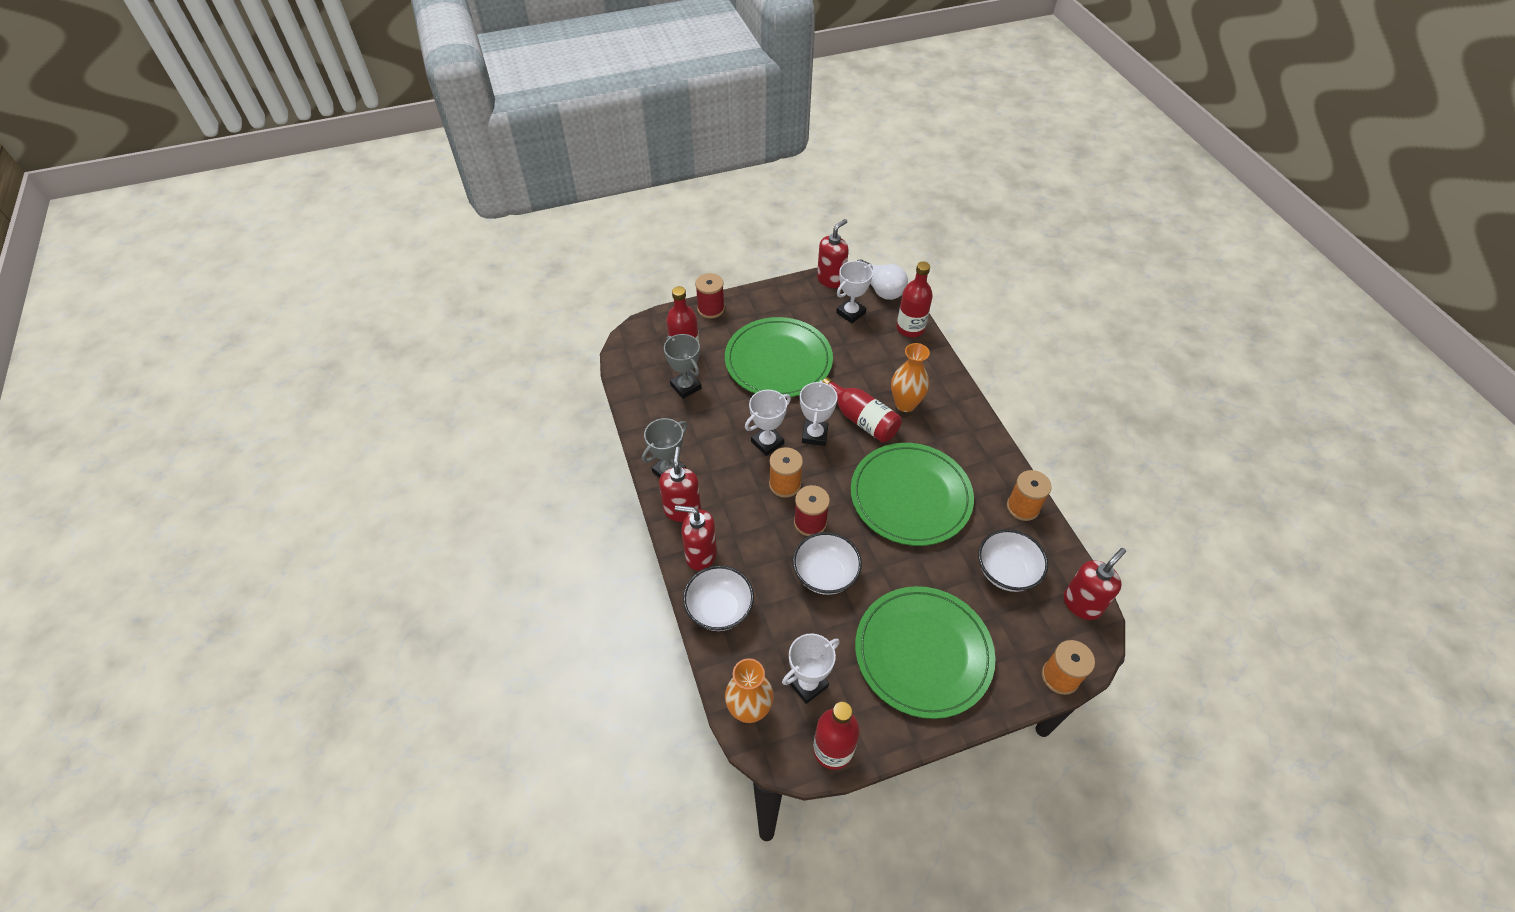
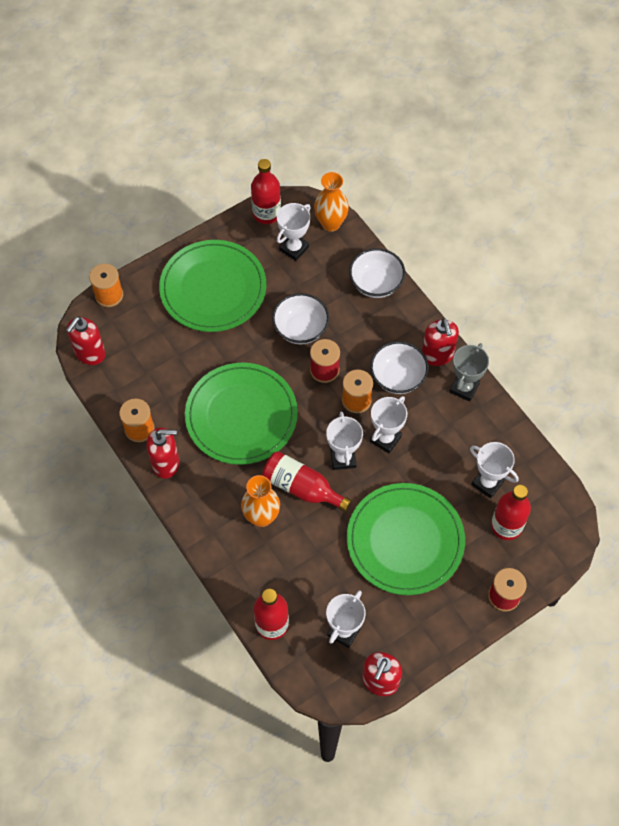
camera: 165 degrees right, 10 degrees up
(686, 387) = (487, 483): grey trophy -> white trophy
(700, 555) = (406, 321): red soap dispenser -> red soap dispenser (166, 463)
(880, 289) = (317, 681): white light bulb -> none
(1006, 572) = (152, 366): white bowl -> white bowl (397, 377)

